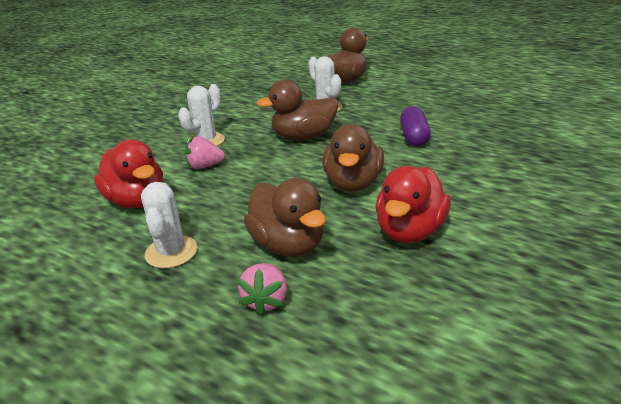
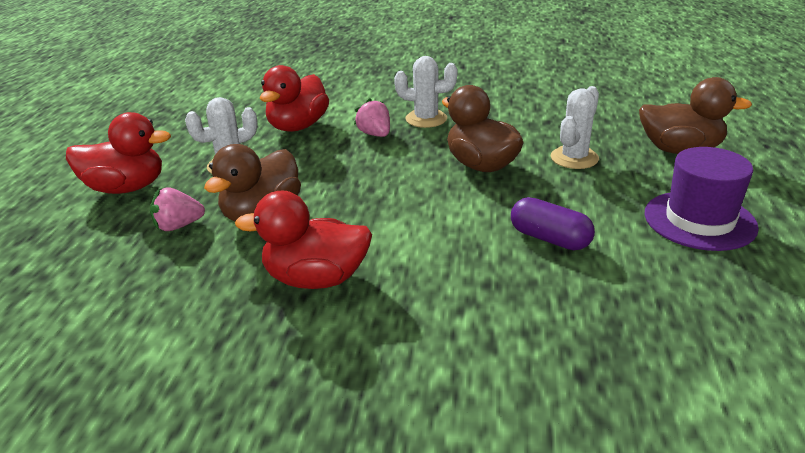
camera: 65 degrees right, 0 degrees up
(138, 338) = (126, 188): none -> red duck
(353, 183) = (395, 221): brown duck -> none
(414, 137) = (549, 239): purple capsule -> purple capsule turned 60 degrees clockwise
(423, 96) = (699, 220): none -> purple hat

